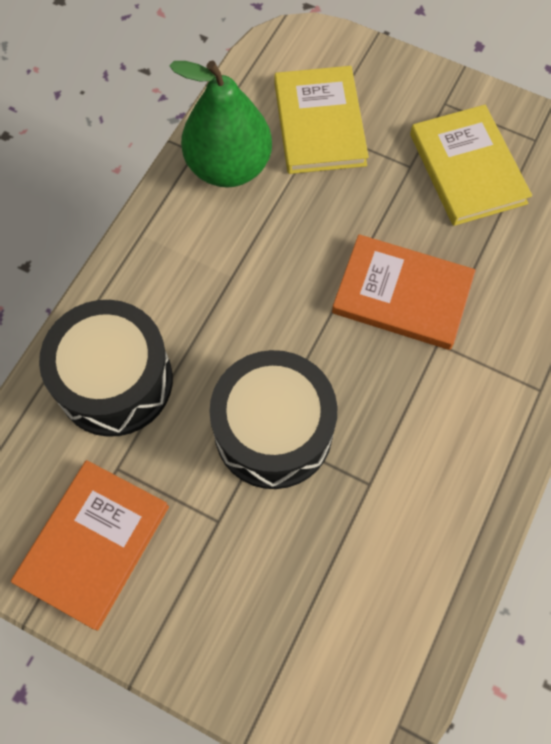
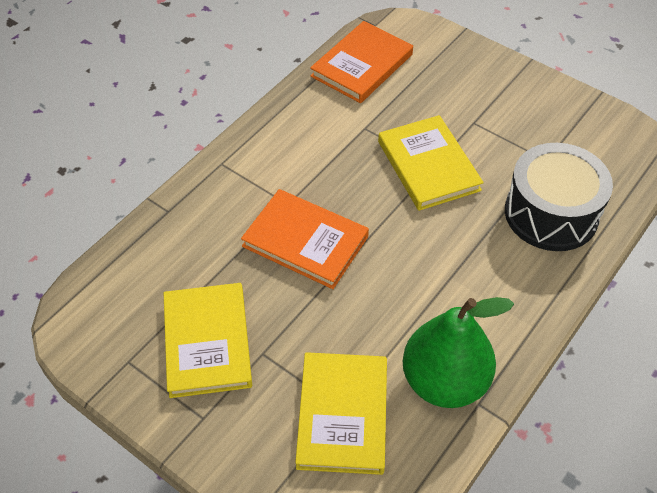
camera: 170 degrees left, 15 degrees down
(93, 544) = (560, 122): orange book -> orange book (362, 65)
(273, 431) = (428, 166): black drum -> yellow book

